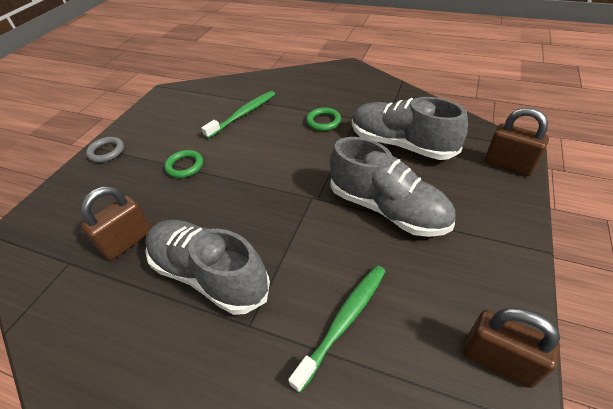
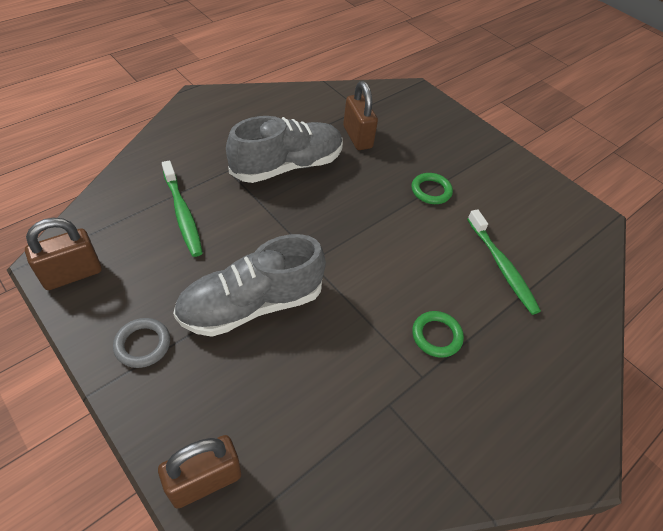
camera: 110 degrees right, 5 degrees up
(106, 152) = (491, 149): grey ring -> grey ring (143, 344)
(401, 144) = (333, 388): grey shoe -> none

